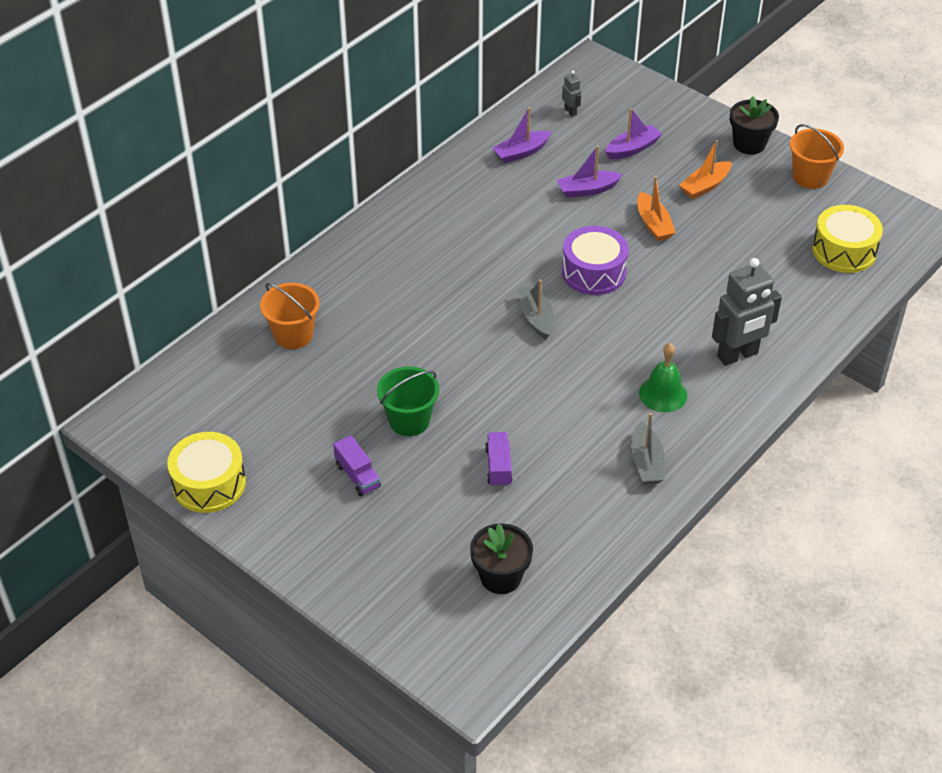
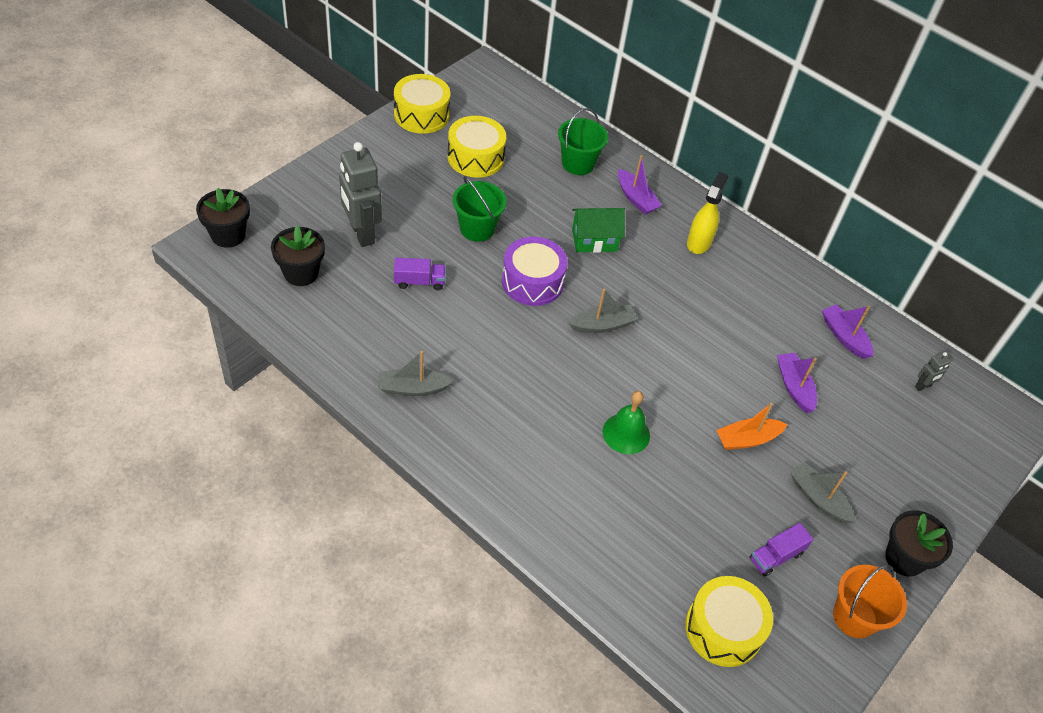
camera: 85 degrees right, 5 degrees up
(288, 427) = (475, 157): none -> yellow drum
(293, 335) = (578, 163): orange bucket -> green bucket
(357, 476) = (419, 194): purple truck -> purple truck (776, 556)
(409, 242) = (699, 242): none -> yellow spray bottle
(416, 322) = (594, 240): none -> green house
(447, 660) = (228, 235): none -> black flower pot
(593, 272) = (668, 377): purple drum -> purple drum (532, 281)
(632, 149) = (870, 436): purple boat -> purple boat (636, 198)
(663, 394) = (499, 413): green bell -> green bell (626, 433)
(705, 186) = (818, 498): orange boat -> grey boat
(738, 355) = (550, 487): grey robot -> grey robot (361, 233)

